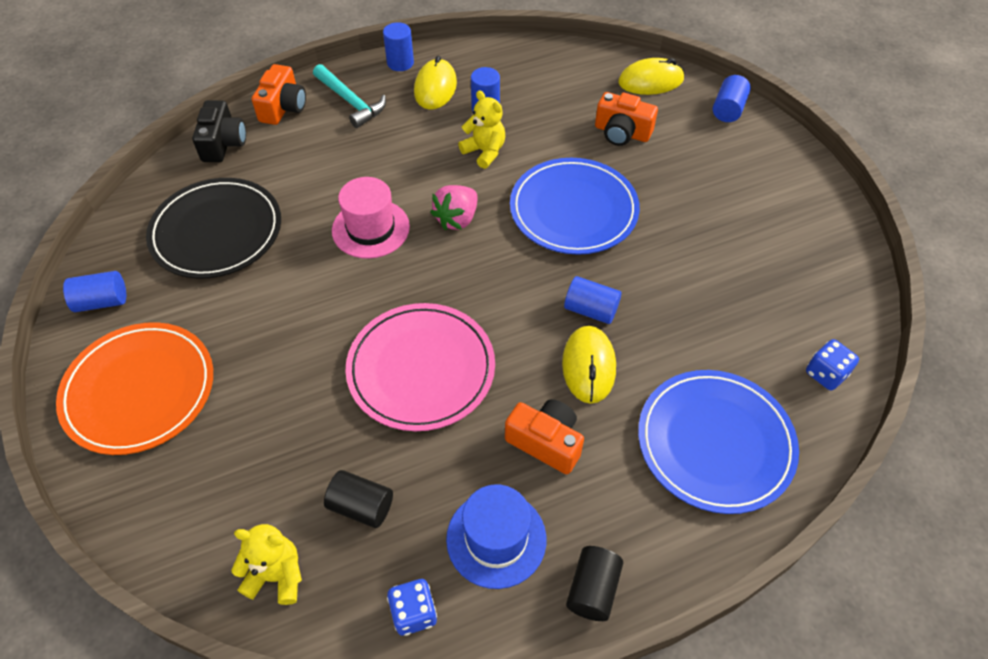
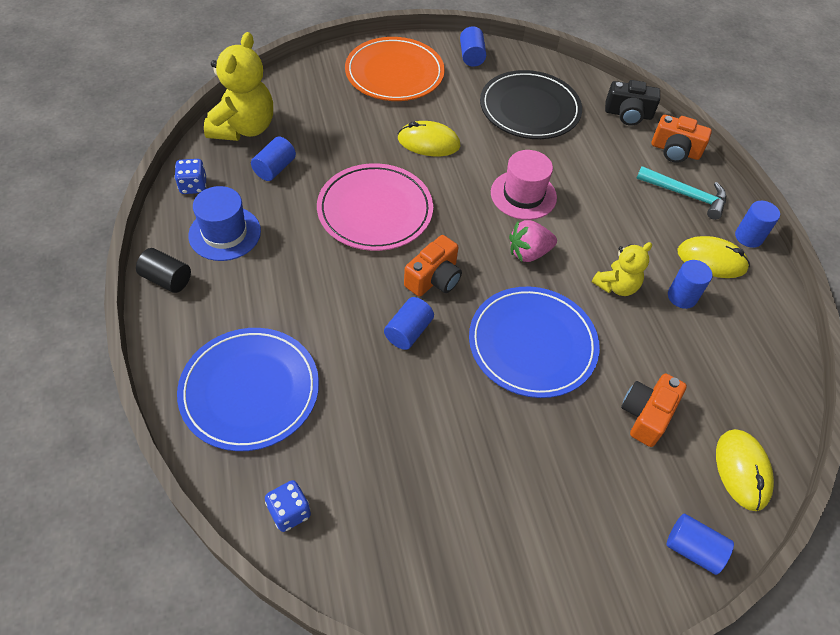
camera: 95 degrees right, 0 degrees up
(276, 575) = (244, 128): yellow teddy bear -> yellow teddy bear, size x1.73
(350, 102) = (685, 195): turquoise hammer -> turquoise hammer turned 120 degrees counterclockwise
(361, 506) = (275, 168): black cylinder -> blue cylinder
(457, 219) = (528, 253): pink strawberry -> pink strawberry turned 60 degrees counterclockwise
(546, 442) = (289, 274): orange camera -> orange camera (434, 278)
(588, 366) = (350, 317): yellow mouse -> yellow mouse (428, 142)

